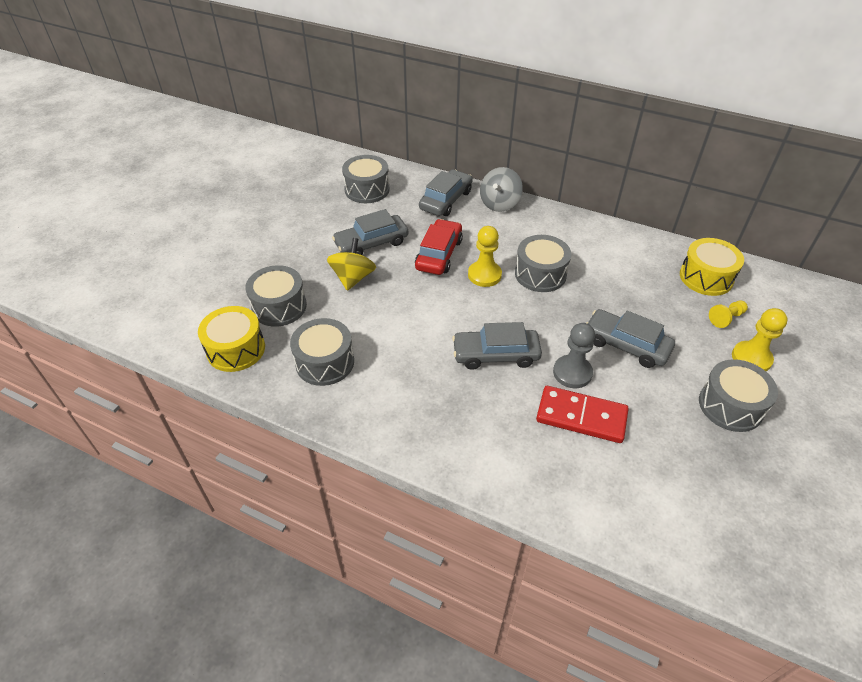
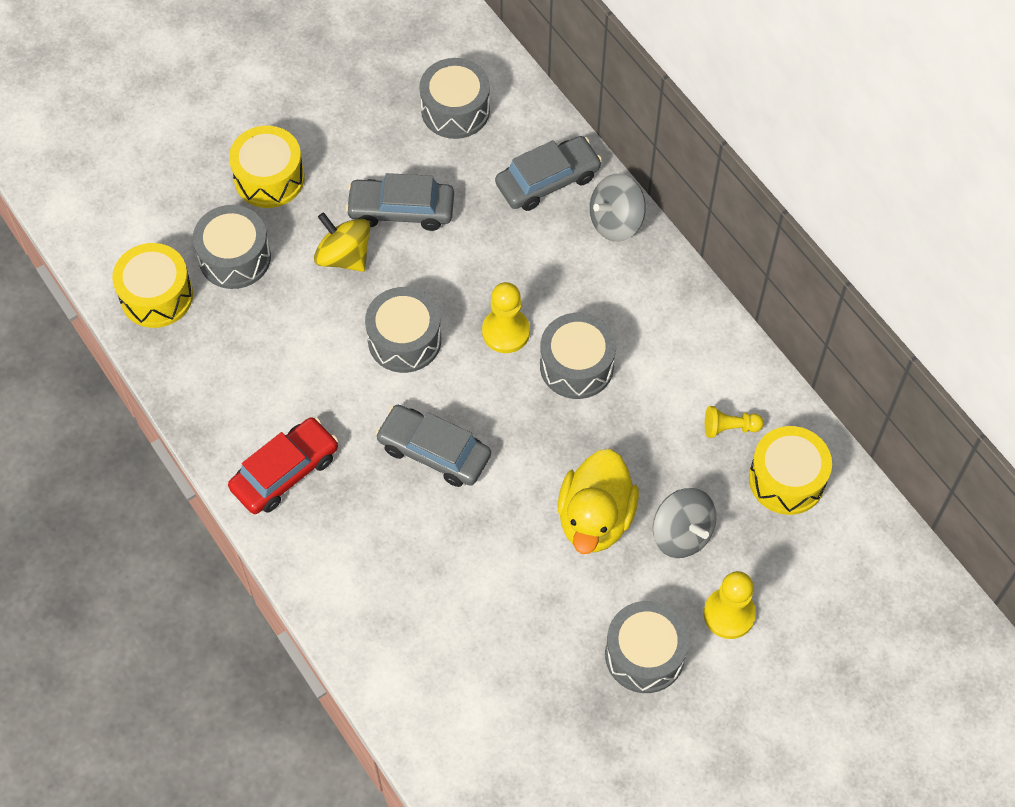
camera: 30 degrees right, 15 degrees up
(274, 258) = (269, 178): none -> yellow drum
(325, 362) = (240, 363): grey drum -> grey drum (404, 340)
(353, 278) = (344, 256): yellow spinning top -> yellow spinning top turned 90 degrees counterclockwise
(439, 254) = (473, 270): red car -> red car (285, 472)
(572, 373) = (502, 520): grey pawn -> none
(581, 416) = (467, 576): red domino -> none
(626, 345) = (595, 518): grey car -> yellow duck
(681, 329) = (682, 534): none -> grey spinning top
(726, 318) = (753, 548): yellow pawn -> yellow pawn (729, 428)

